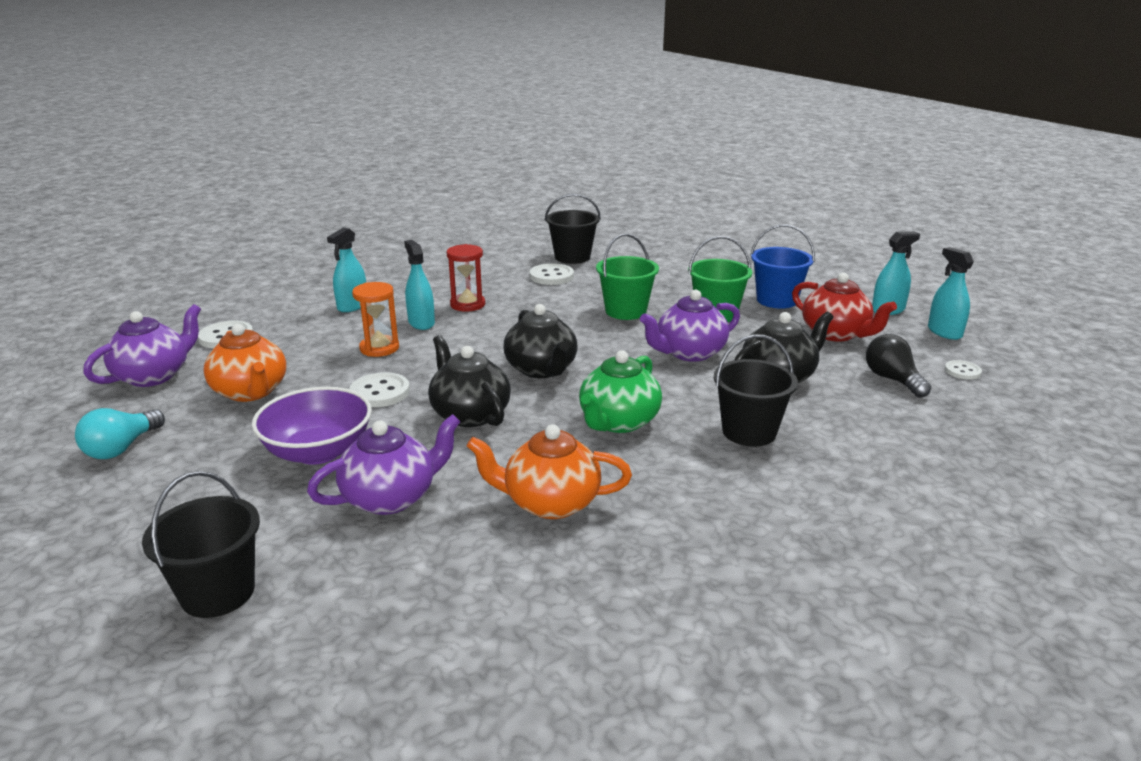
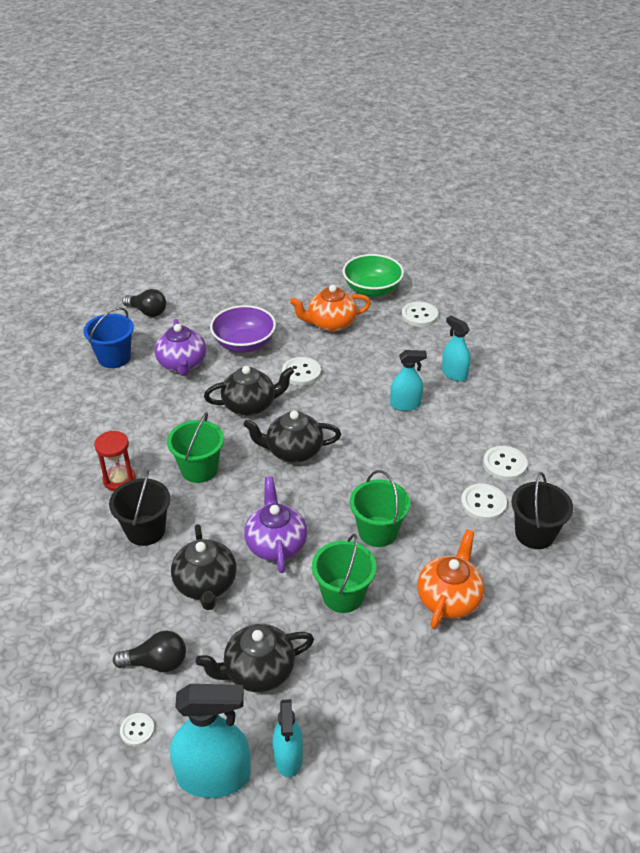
camera: 110 degrees right, 15 degrees up
(122, 448) = (289, 283): turquoise light bulb -> none
(154, 376) = (372, 290): purple teapot -> green bowl
(218, 593) = (147, 312): black bucket -> black light bulb
(379, 348) = (368, 379): orange hourglass -> none
(467, 304) = (432, 435): red hourglass -> red hourglass (119, 479)
(492, 273) = (504, 464): none -> white button
(550, 503) = (137, 418): orange teapot -> orange teapot (449, 598)
(618, 422) = (199, 469): green teapot -> green bucket
(776, 300) = (355, 663): blue bucket -> blue bucket (114, 358)
(835, 334) = (258, 671): red teapot -> black teapot
(944, 332) = (214, 776): turquoise spray bottle -> turquoise spray bottle, size x1.64

